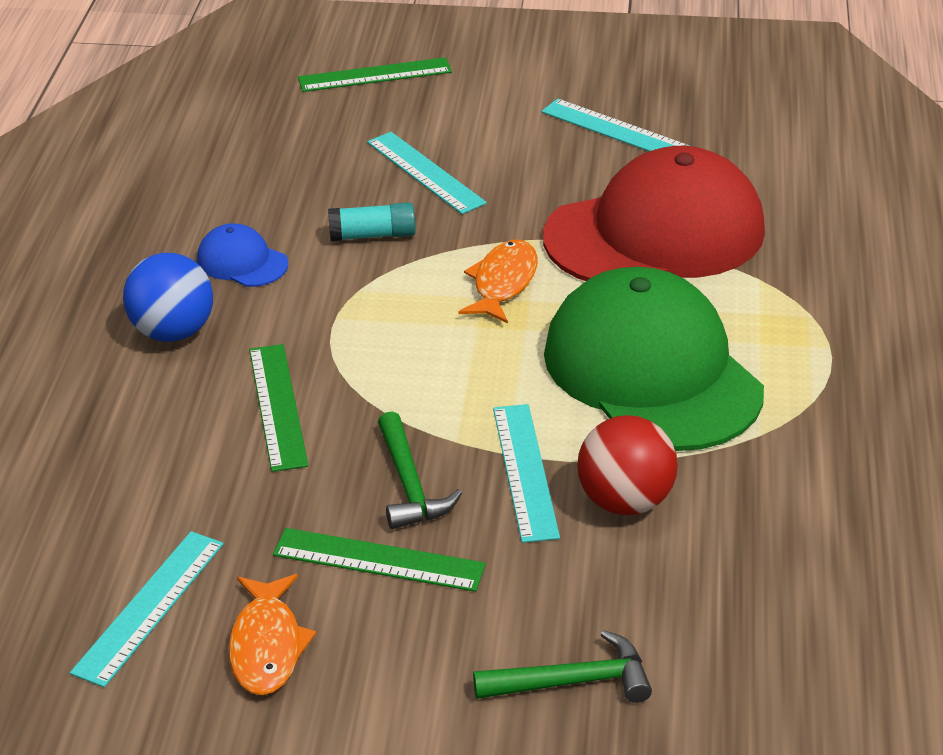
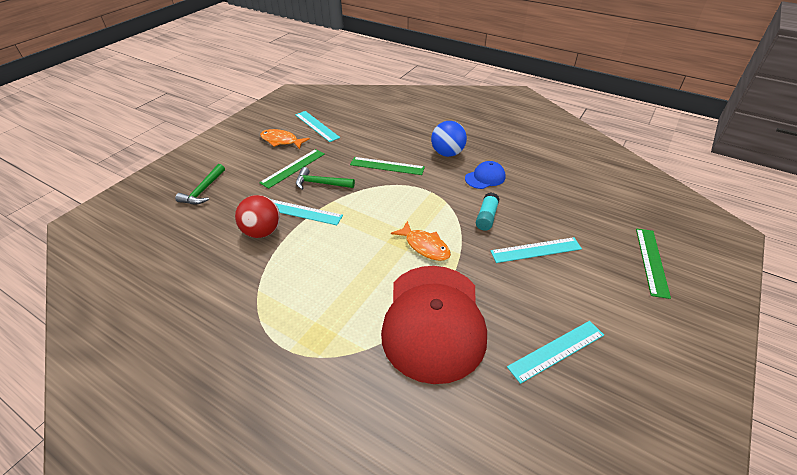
camera: 115 degrees right, 5 degrees up
(651, 371) = (327, 271): green cap -> none

